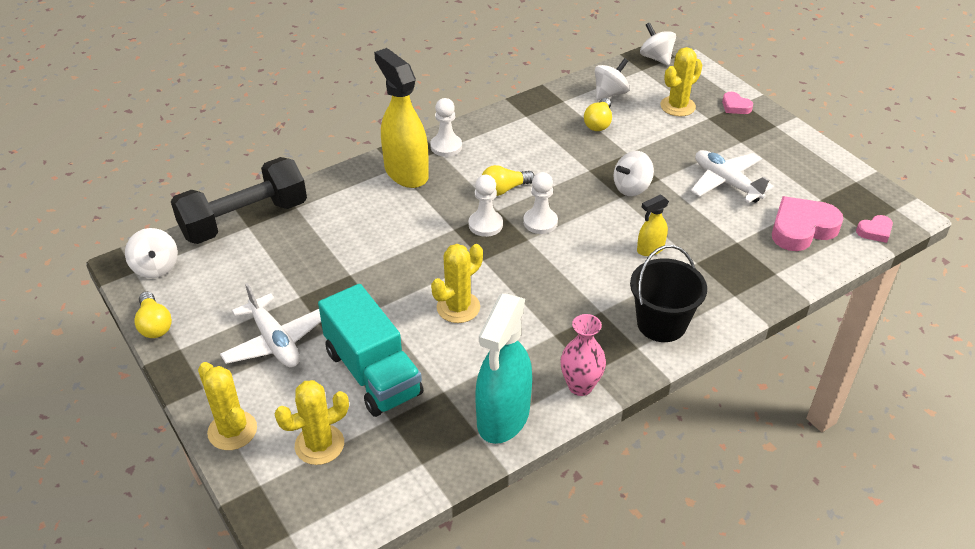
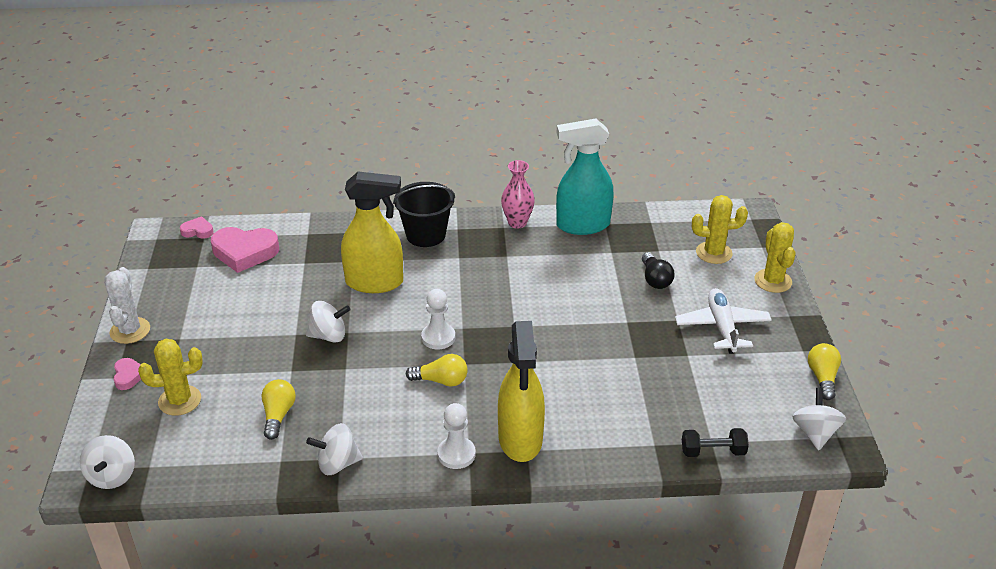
camera: 150 degrees left, 5 degrees down
(244, 219) = (713, 451): black dumbbell -> black dumbbell, size x0.46
(373, 373) = (655, 279): turquoise truck -> black light bulb
(458, 307) = (562, 298): yellow cactus -> none
(485, 225) = (487, 354): white pawn -> none
(503, 417) = (582, 225): turquoise spray bottle -> turquoise spray bottle turned 150 degrees counterclockwise
(598, 123) = (278, 415): yellow light bulb -> yellow light bulb turned 45 degrees counterclockwise
(610, 93) = (223, 448): white spinning top -> white spinning top (337, 463)
(650, 249) = (375, 282): yellow spray bottle -> yellow spray bottle, size x2.08
(726, 183) = (247, 308): white plane -> none
(785, 132) = (130, 331): none -> white cactus

